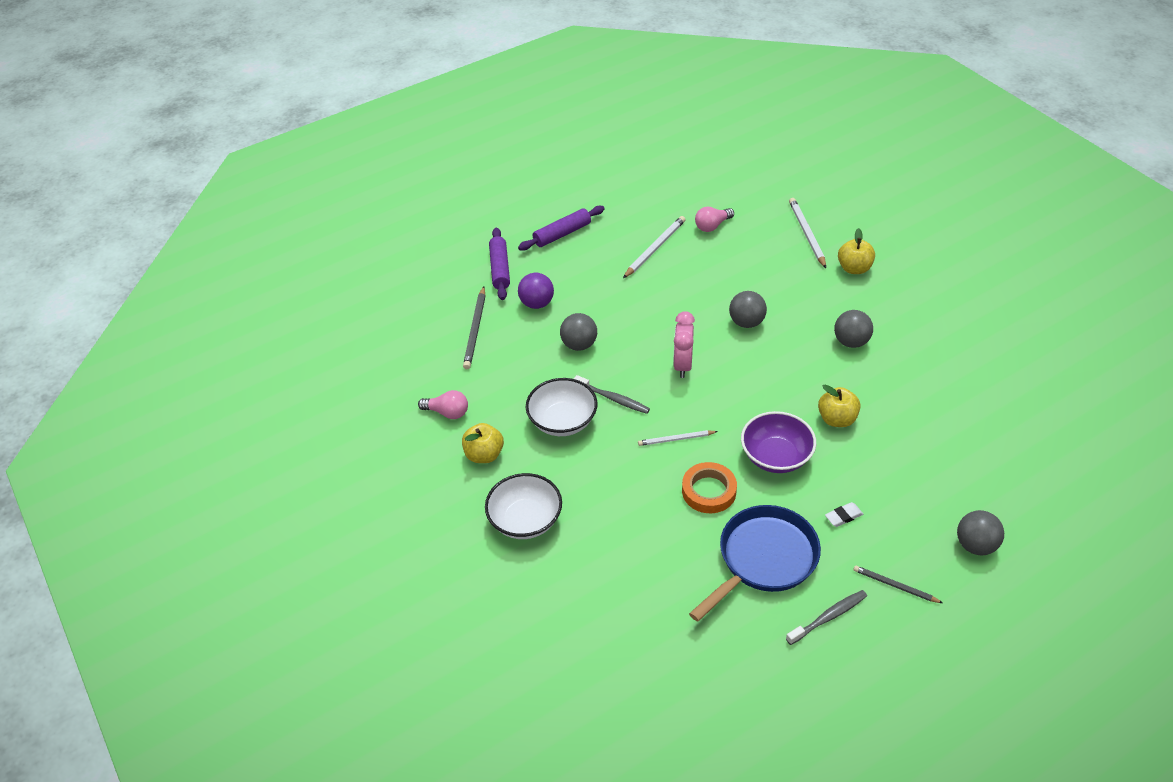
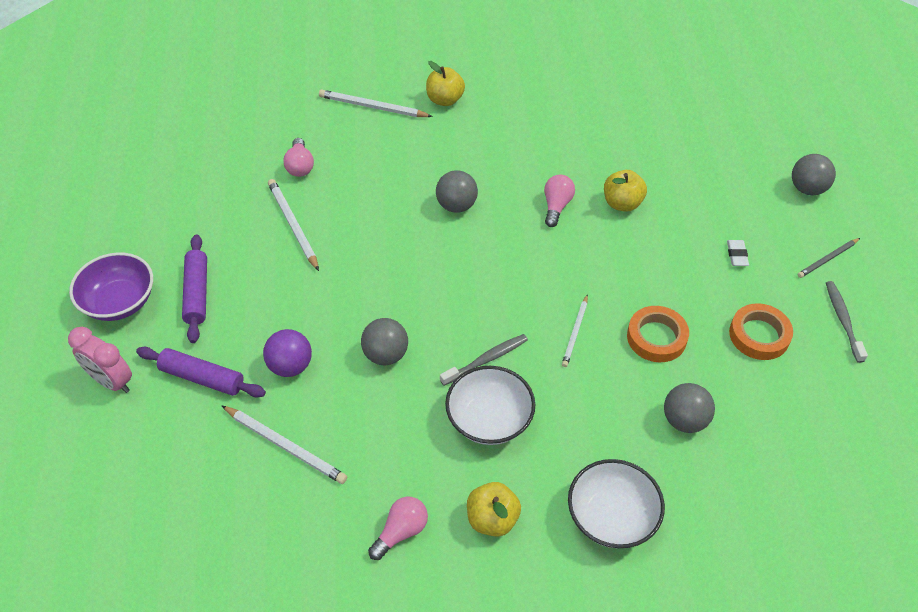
camera: 65 degrees left, 5 degrees up
(475, 330) = (285, 446): grey pencil -> white pencil
(683, 365) = (478, 280): pink clock -> pink clock (112, 381)
(763, 559) = (759, 335): blue pan -> orange tape
(776, 456) = (642, 267): purple bowl -> purple bowl (119, 302)
(797, 379) = (556, 206): none -> pink light bulb
(851, 342) = (535, 148): grey ball -> grey ball (684, 420)

